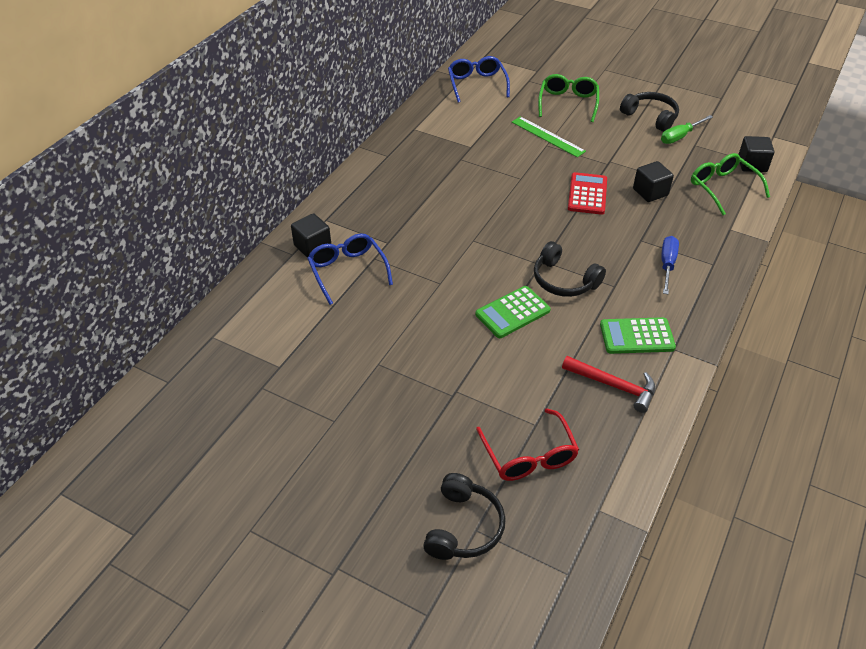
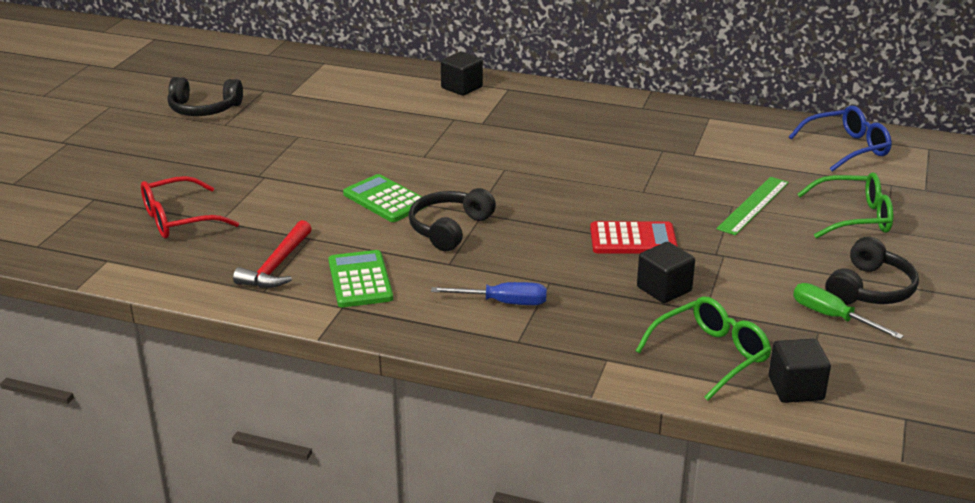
camera: 80 degrees right, 15 degrees down
(347, 271) = (428, 108): blue glasses -> none
(463, 527) = (98, 192): black headphones -> black headphones (204, 109)

